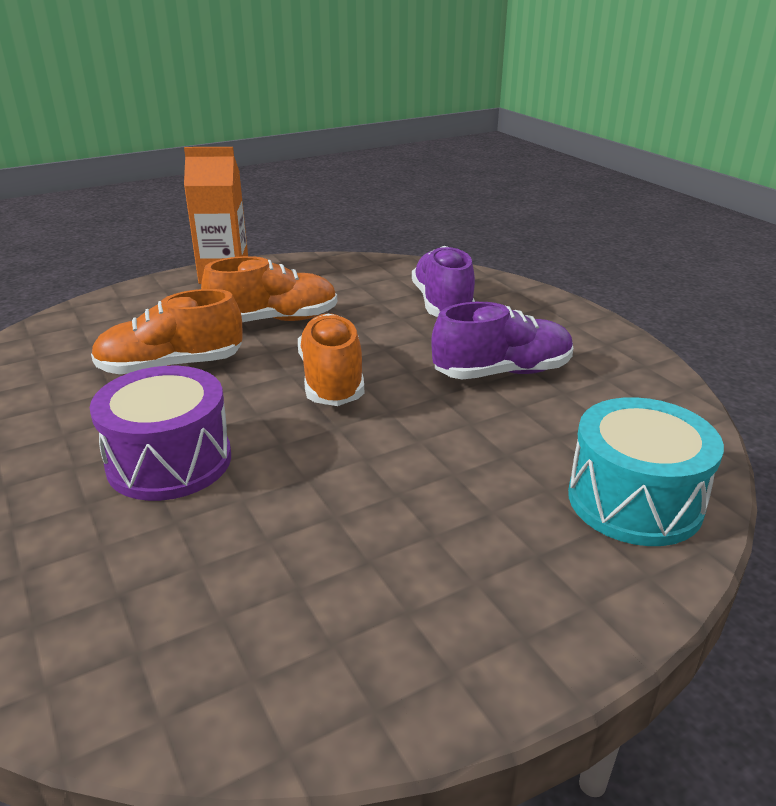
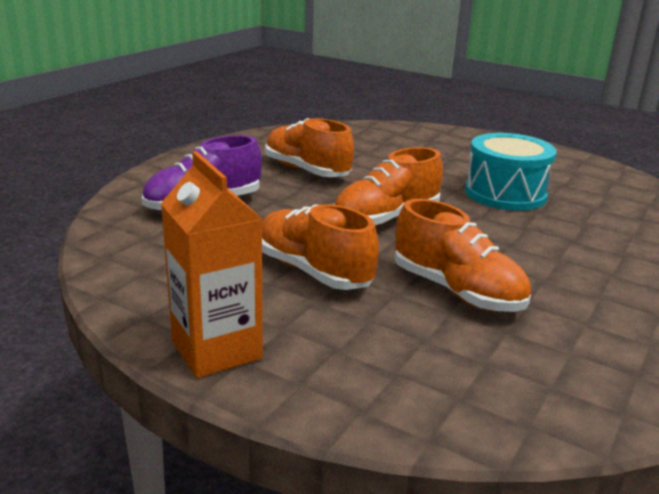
camera: 120 degrees left, 5 degrees down
(169, 461) = (552, 243): purple drum -> none
(502, 372) = (307, 171): purple shoe -> orange shoe
(634, 500) = (399, 135): turquoise drum -> turquoise drum (505, 193)

